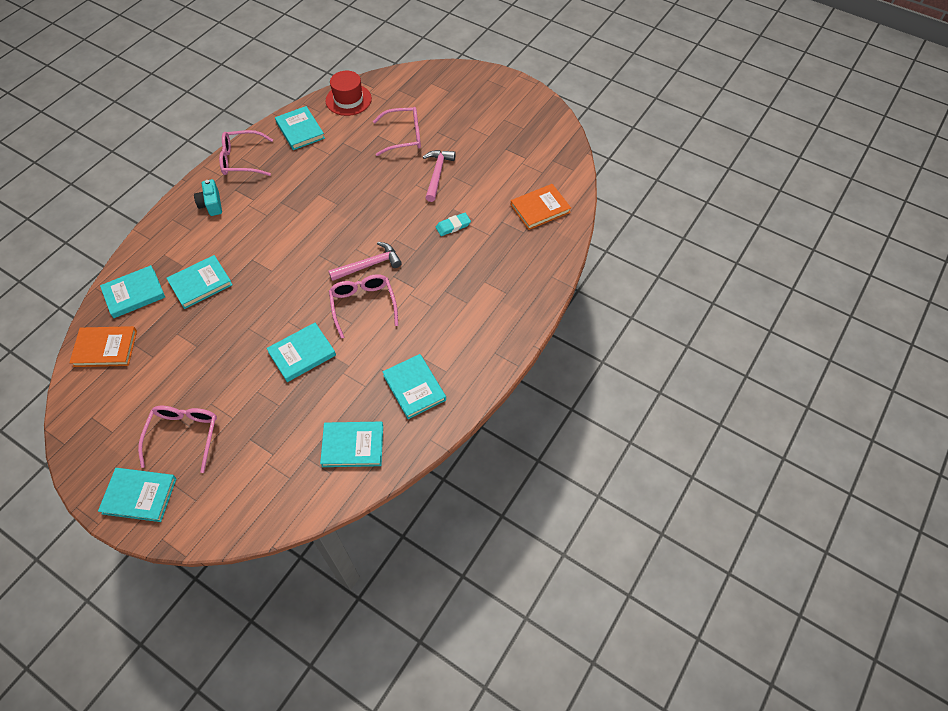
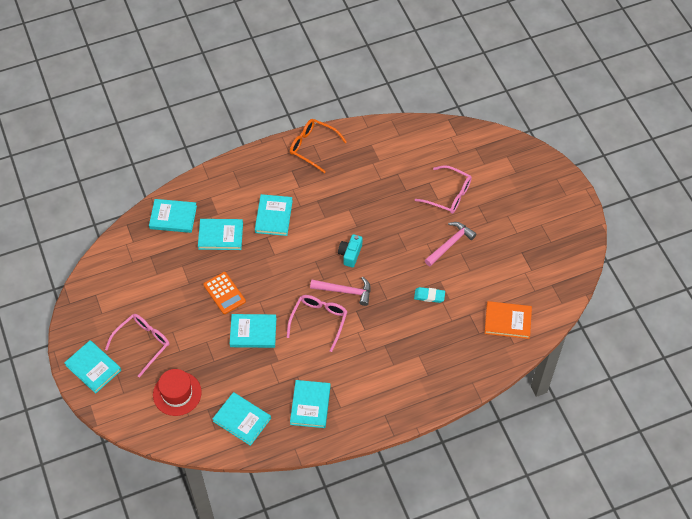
camera: 35 degrees right, 0 degrees up
(105, 348) = (131, 249): orange book -> none
(211, 204) = (267, 174): turquoise camera -> turquoise camera (350, 254)
(242, 160) = (312, 147): pink glasses -> orange glasses
(243, 334) = (224, 293): none -> orange calculator
(300, 130) = (373, 144): turquoise book -> turquoise book (274, 216)
(348, 100) = (429, 136): red hat -> red hat (177, 393)

